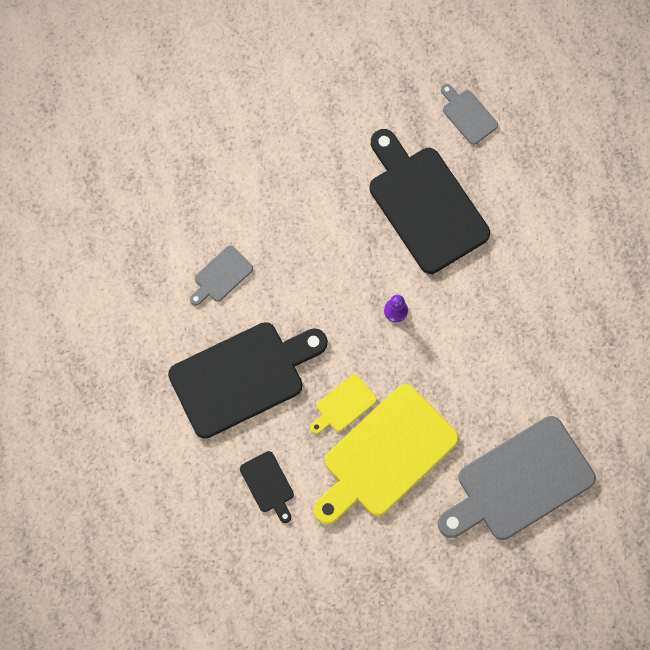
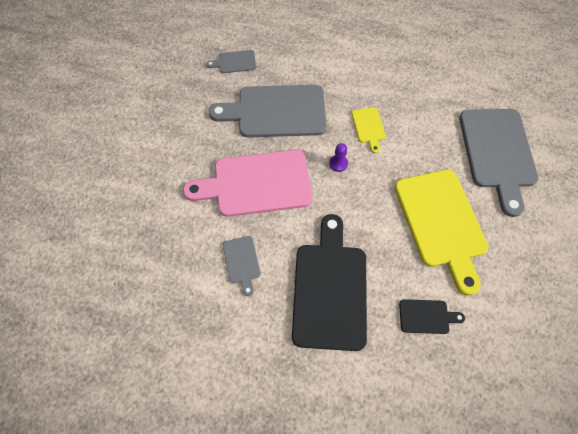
camera: 60 degrees left, 10 degrees down
(317, 238) = (256, 184): none -> pink cutting board
(344, 405) = (389, 230): yellow cutting board -> yellow cutting board (368, 127)
(424, 204) = (276, 112): black cutting board -> grey cutting board

